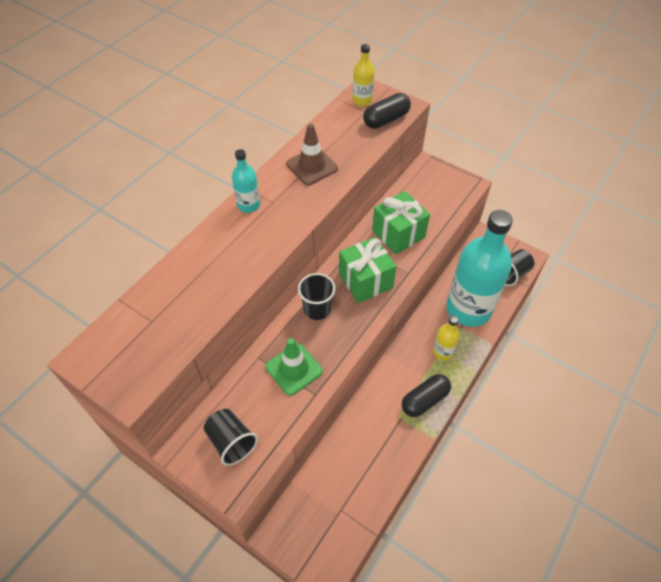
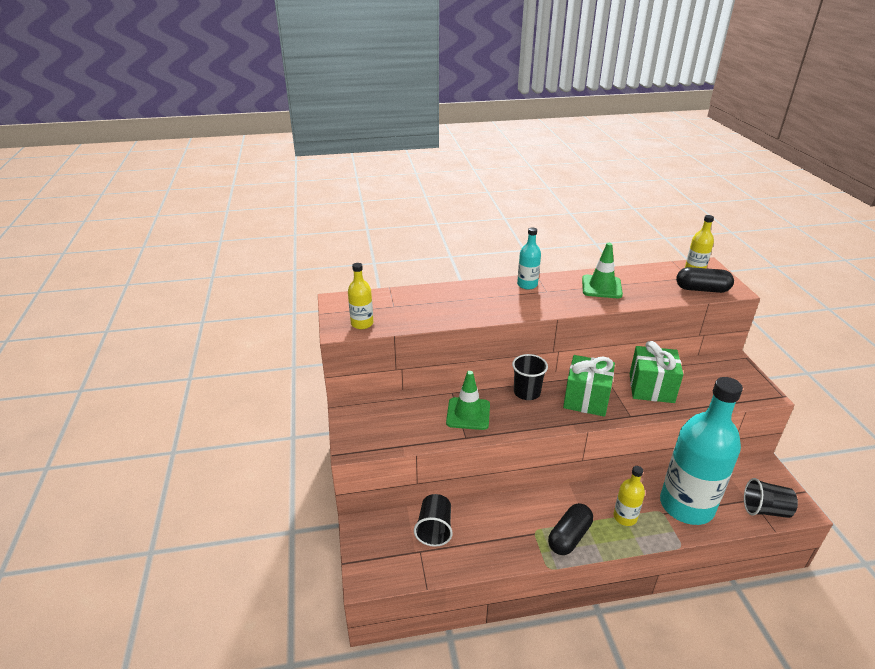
camera: 45 degrees right, 20 degrees down
(144, 368) = (362, 324): none -> yellow bottle
(231, 442) = (380, 423): black cup -> black cup (434, 529)
(312, 166) = (601, 287): brown traffic cone -> green traffic cone
(424, 400) = (569, 537): black capsule -> black capsule turned 60 degrees counterclockwise

